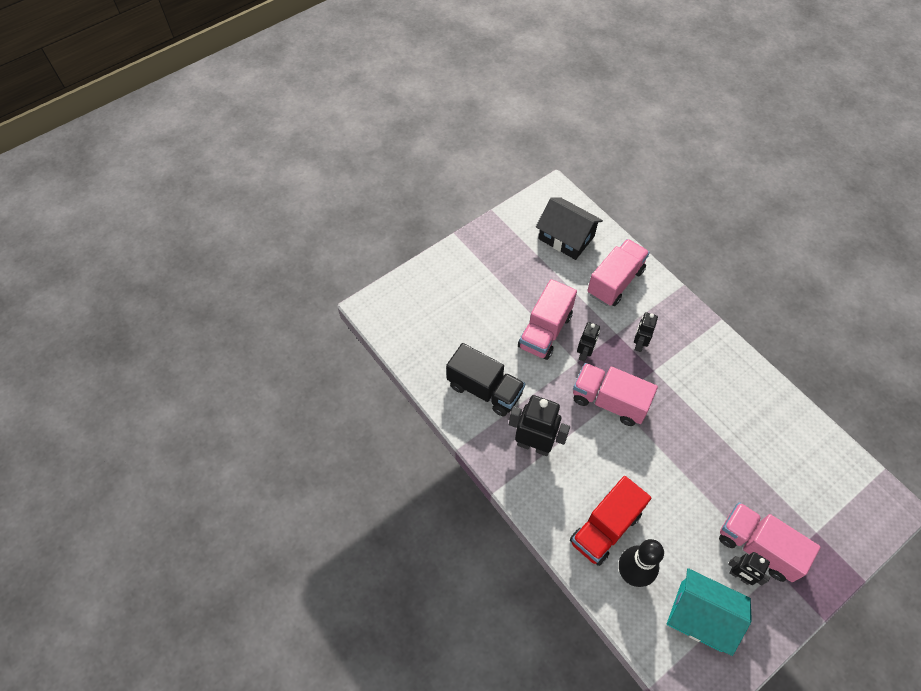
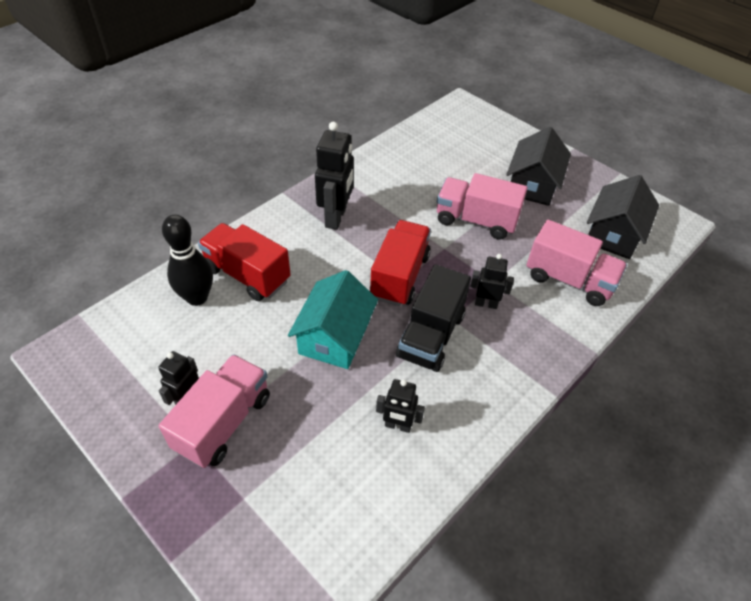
camera: 80 degrees right, 10 degrees down
(484, 389) = (392, 180): black truck -> black truck (431, 336)
(501, 277) = (533, 184): none -> black house
(584, 353) = (457, 254): black robot -> black robot (398, 426)
(609, 401) = (400, 276): pink truck -> red truck
(701, 616) = (144, 359): turquoise house -> turquoise house (334, 336)

